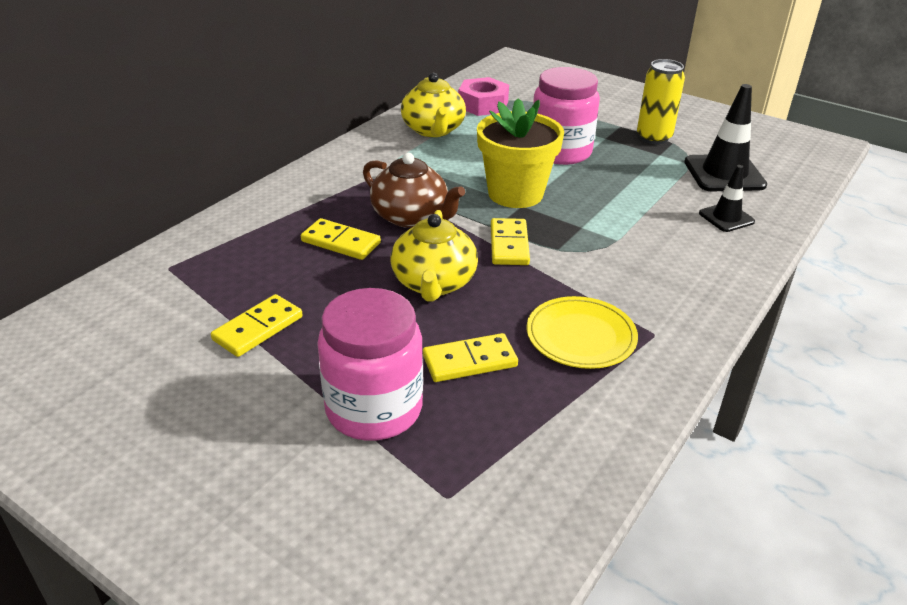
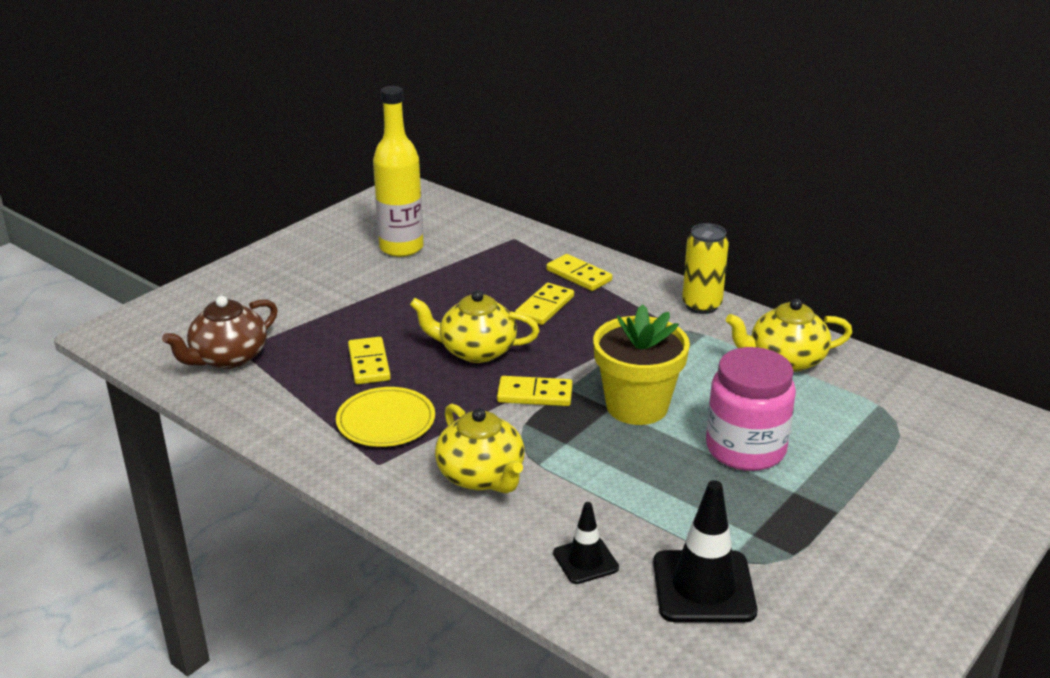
camera: 95 degrees right, 5 degrees down
(165, 362) = (401, 248): none -> yellow bottle
(258, 328) = (430, 277): yellow domino -> yellow domino (578, 275)
(374, 409) = (330, 323): pink jar -> none
(411, 217) = (588, 342): brown teapot -> brown teapot (228, 358)
(483, 104) = (872, 399): pink nut -> none
(647, 269) = (482, 476): none -> yellow teapot
(654, 138) = (806, 539): yellow can -> yellow can (701, 305)

